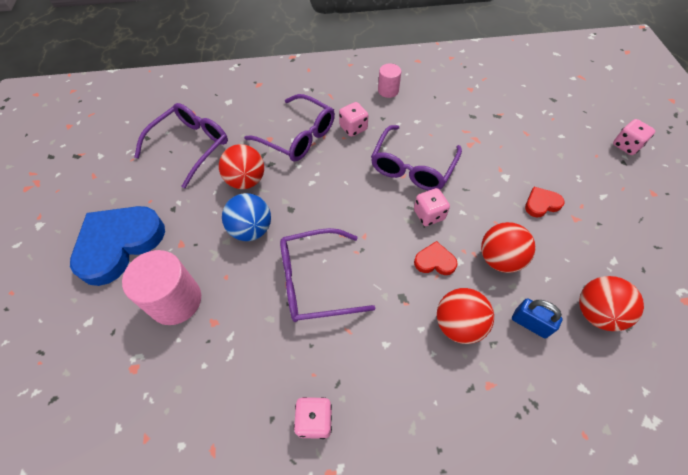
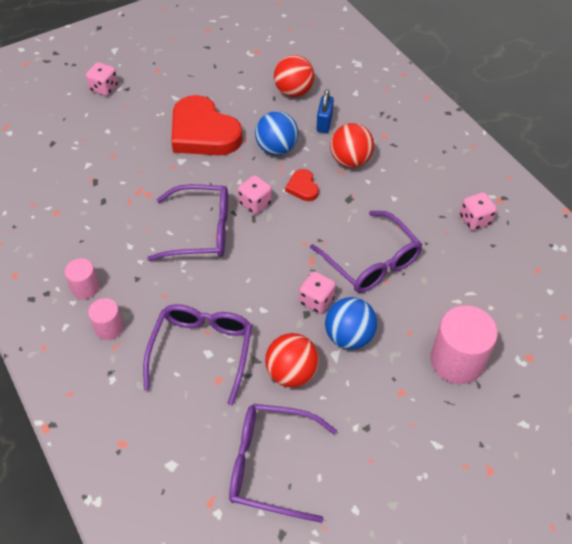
camera: 115 degrees left, 5 degrees down
(119, 244) = (438, 454): blue heart -> none
(347, 95) = (109, 328): none -> pink cylinder
(353, 128) = (165, 301): pink dice -> pink dice (316, 300)
(499, 259) = (276, 148): red ball -> blue ball
(541, 204) = (203, 132): red heart -> red heart, size x2.26

